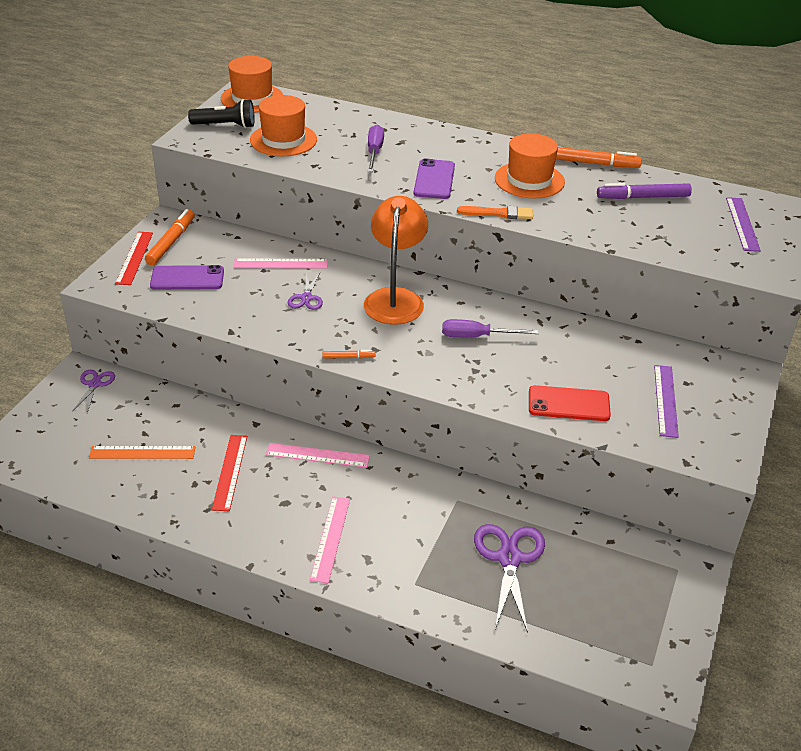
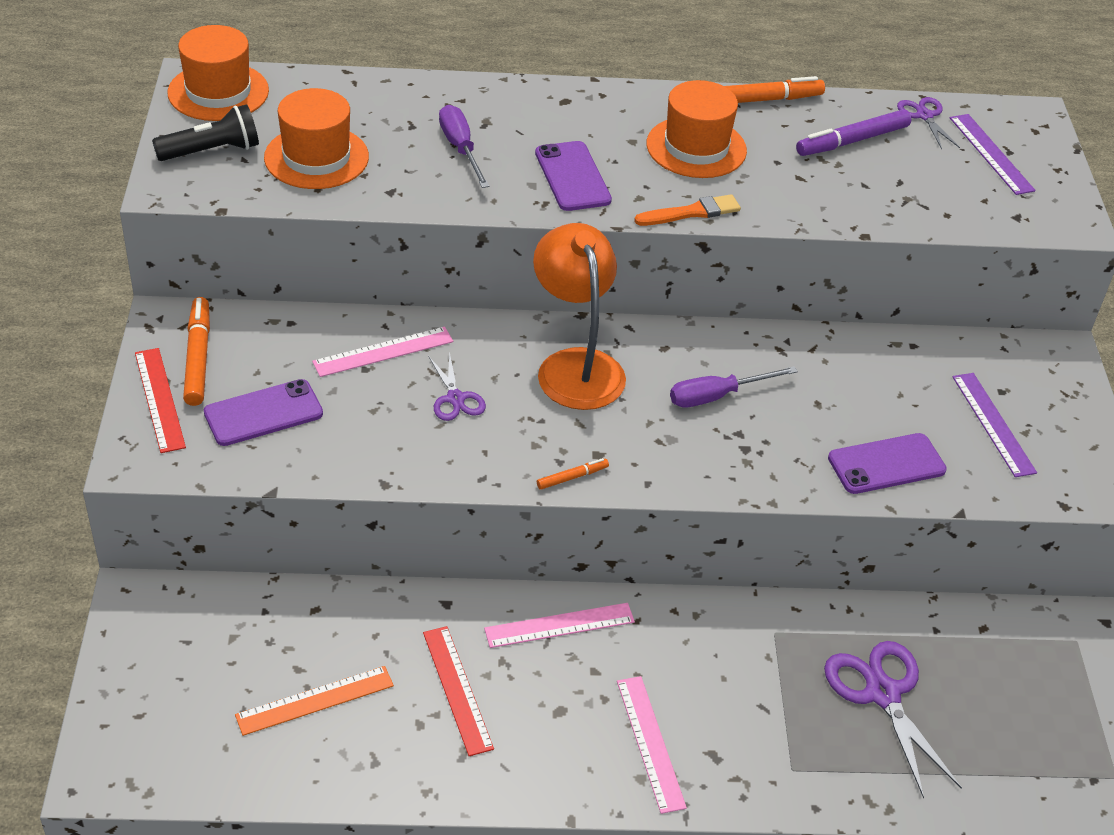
camera: 25 degrees left, 5 degrees up
(94, 384) = (172, 613): purple scissors -> purple scissors (924, 116)
(568, 404) = (886, 464): red phone -> purple phone

